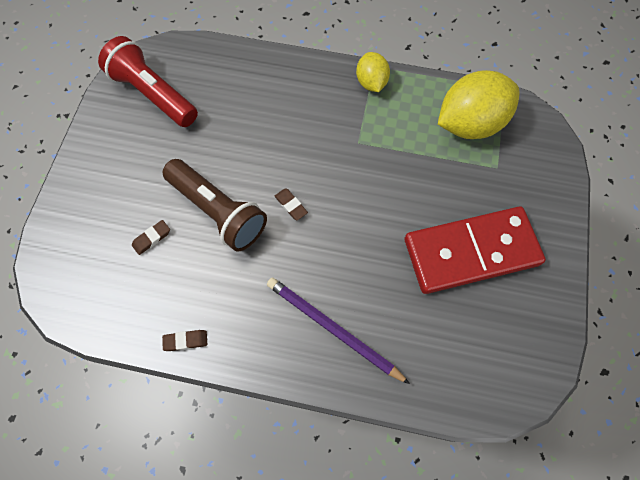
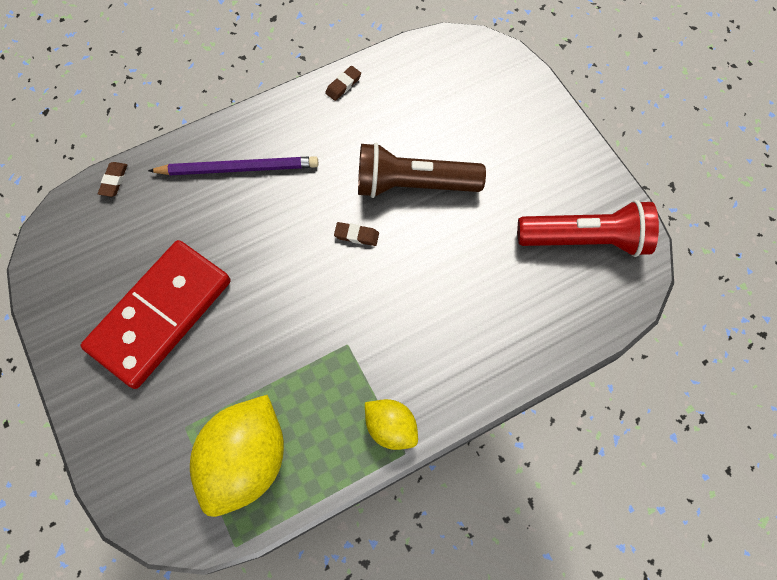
camera: 140 degrees right, 0 degrees up
(152, 238) = (443, 127): brown eraser -> brown eraser (114, 181)

